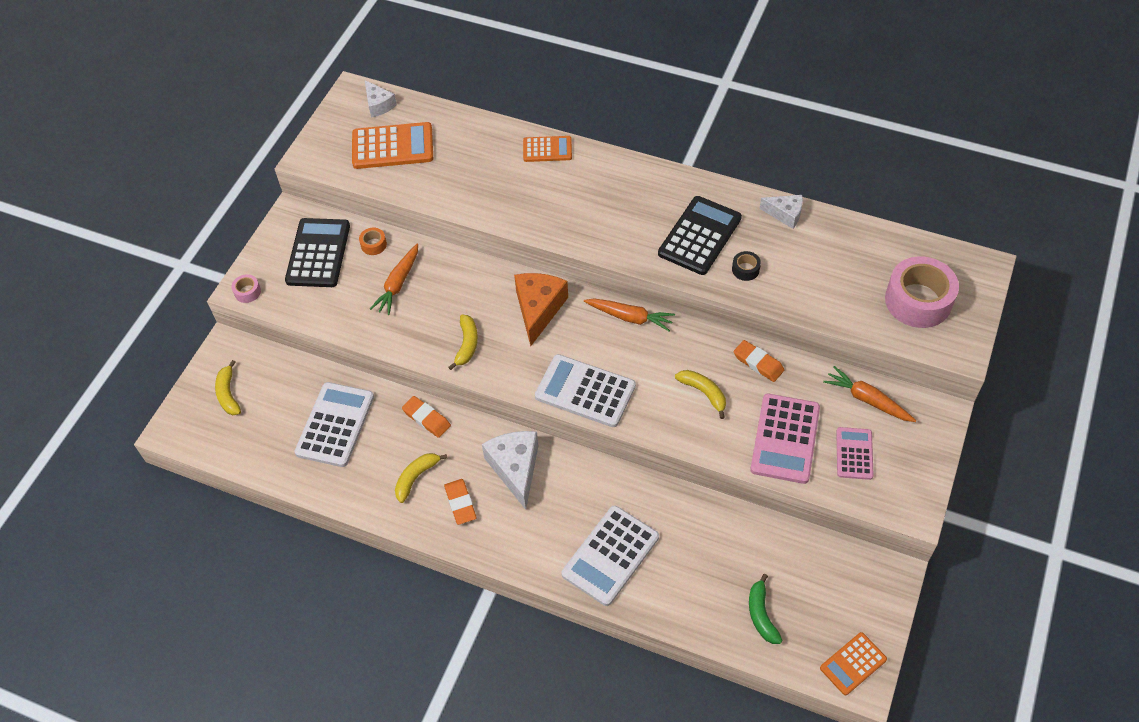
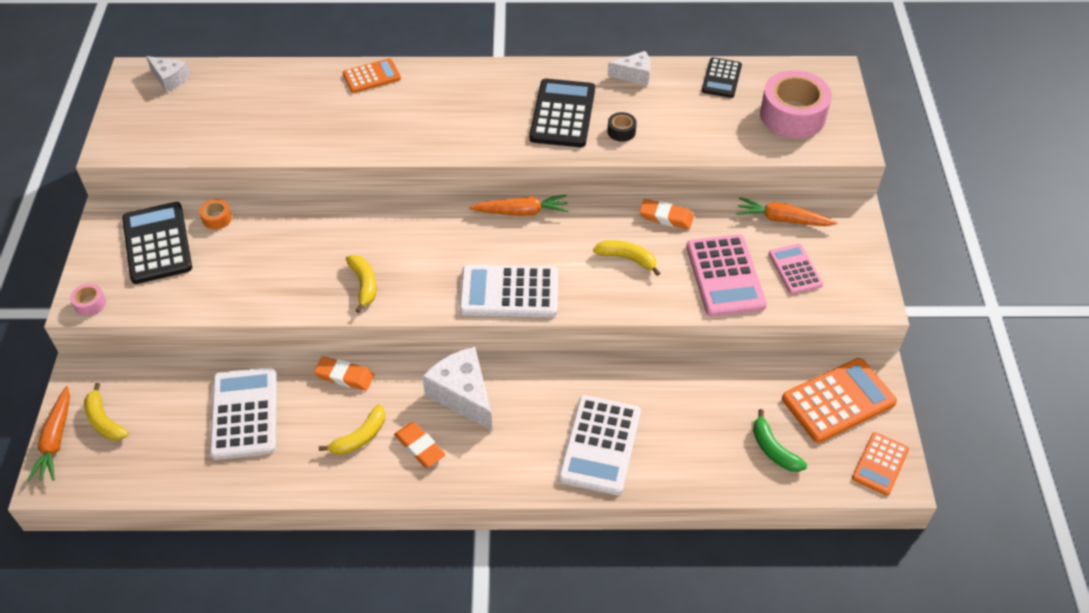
camera: 25 degrees left, 5 degrees down
(392, 147) = (203, 114): orange calculator -> orange calculator (838, 401)
(398, 284) = (261, 248): orange carrot -> orange carrot (56, 440)
(416, 477) = (360, 437): yellow banana -> yellow banana turned 150 degrees counterclockwise
(538, 309) = (424, 230): orange cheese -> none
(867, 241) = (721, 78): none -> black calculator

